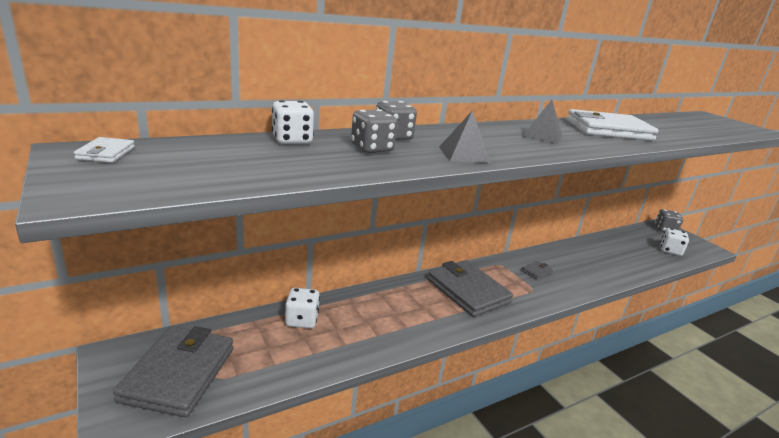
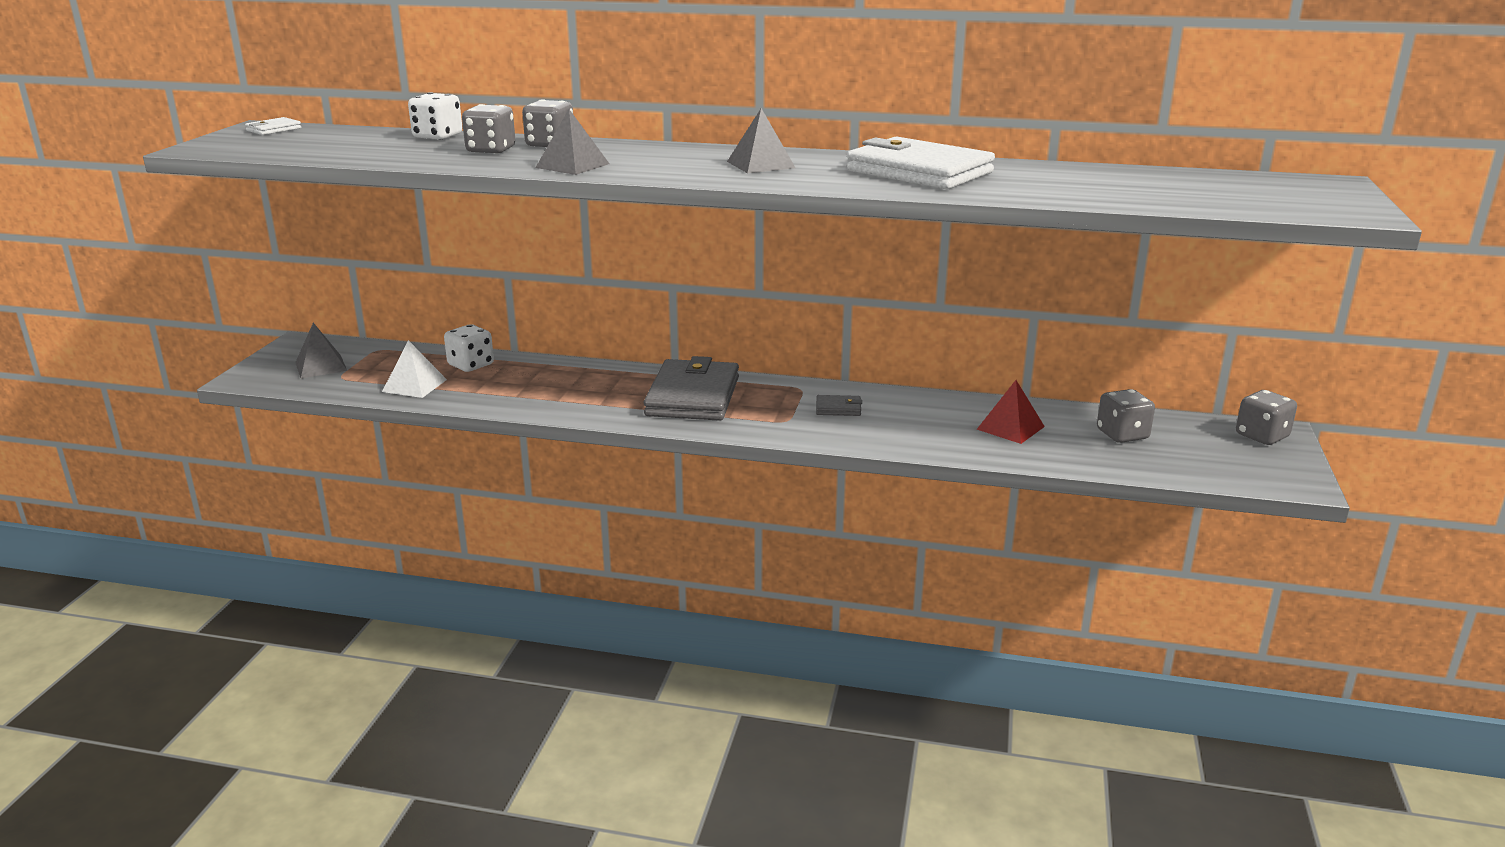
camera: 45 degrees right, 0 degrees up
(179, 374) = (321, 366): grey wallet -> grey pyramid
(293, 358) = (414, 385): none -> white pyramid
(605, 256) = (1010, 427): none -> red pyramid
(637, 245) = (1122, 435): none -> grey dice
(670, 250) = (1180, 458): white dice -> none

